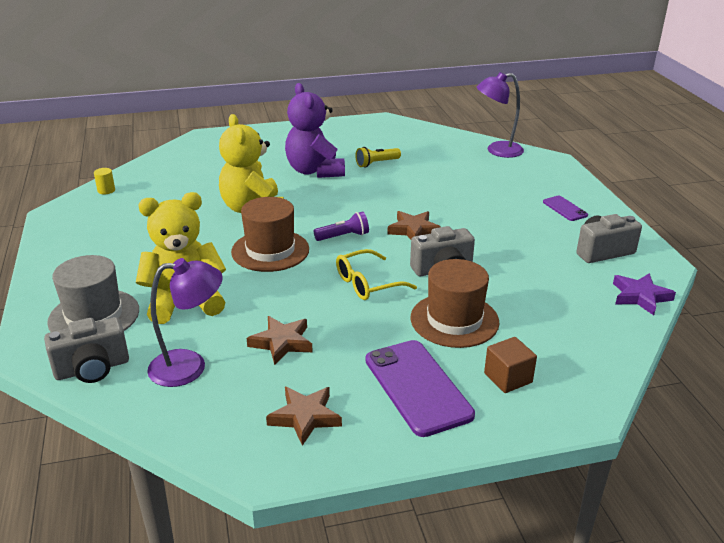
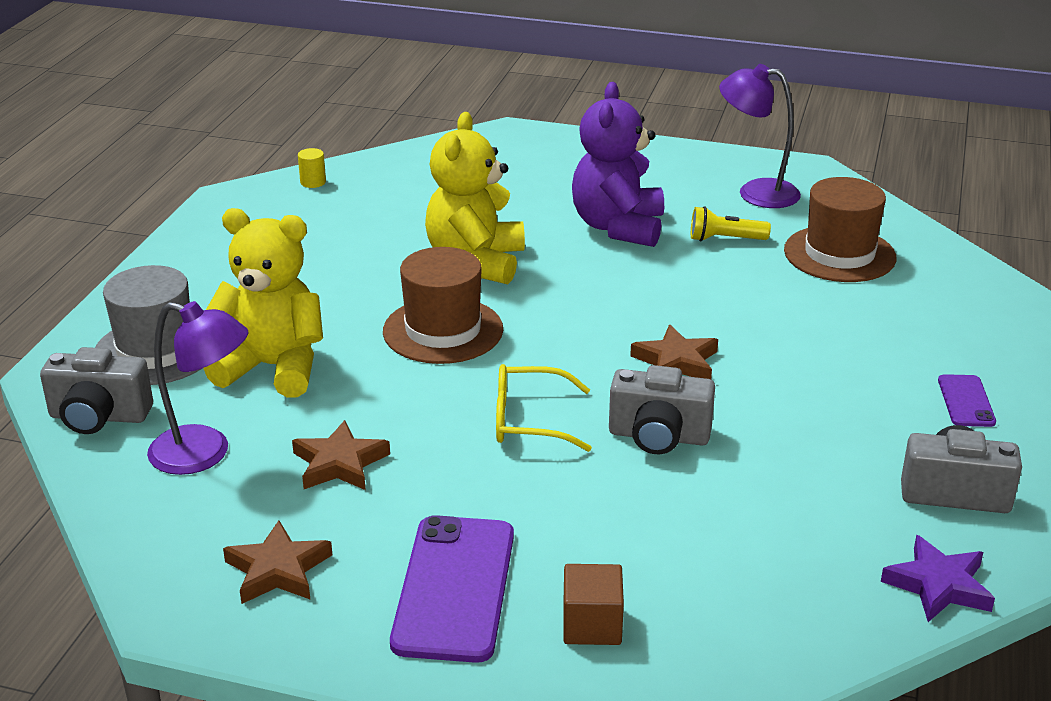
camera: 30 degrees right, 0 degrees up
(343, 236) = (563, 340): purple flashlight -> none
(454, 320) = (600, 515): brown hat -> brown hat (839, 254)
(497, 150) = (952, 269): purple lamp -> purple lamp (756, 192)

